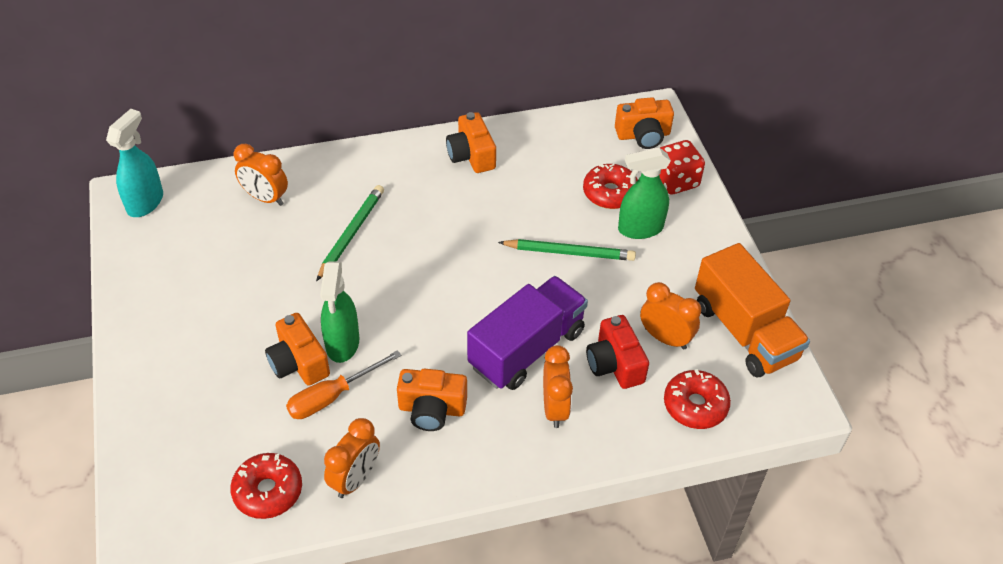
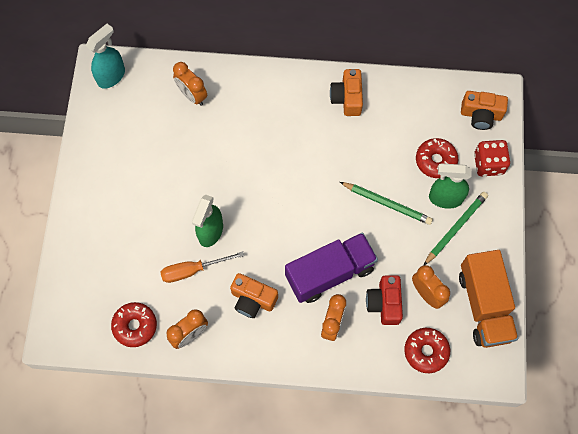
camera: 20 degrees right, 20 degrees up
(299, 363) = (178, 238): orange camera -> none
(351, 233) = (242, 143): green pencil -> green pencil (455, 228)

